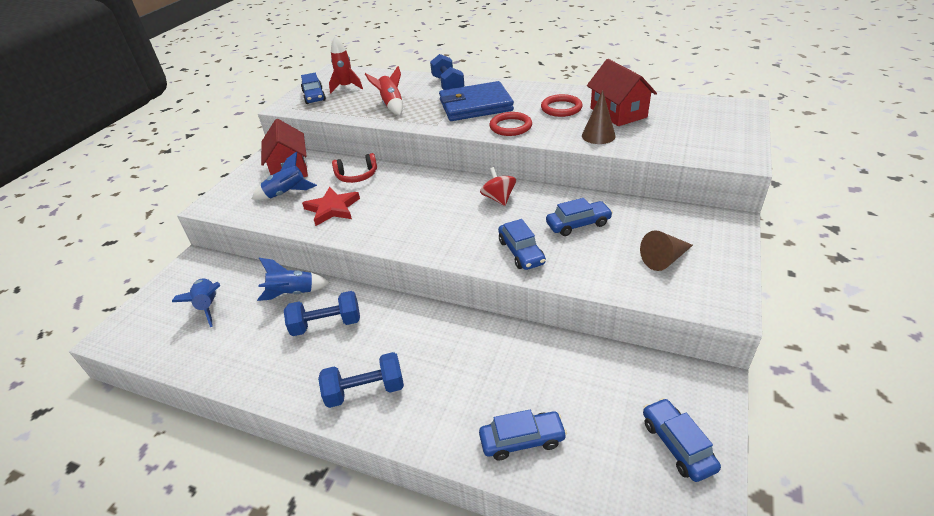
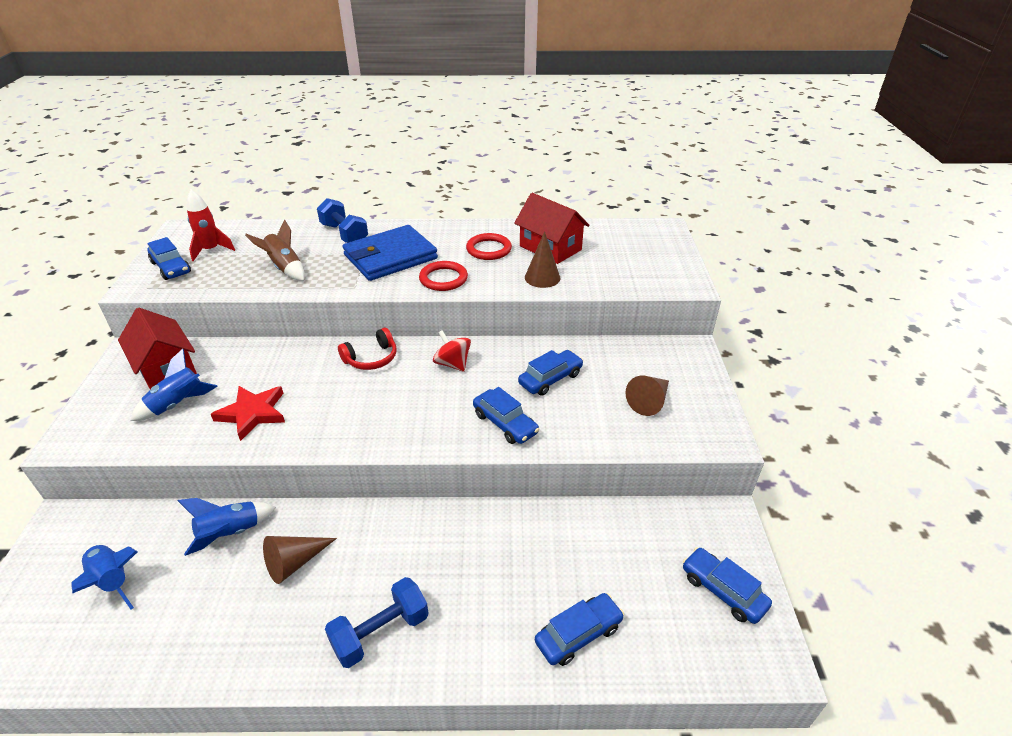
camera: 25 degrees left, 0 degrees up
(326, 324) = (294, 562): blue dumbbell -> brown cone
(357, 176) = (265, 364): red headphones -> red headphones (371, 358)
(391, 105) = (285, 268): red rocket -> brown rocket

